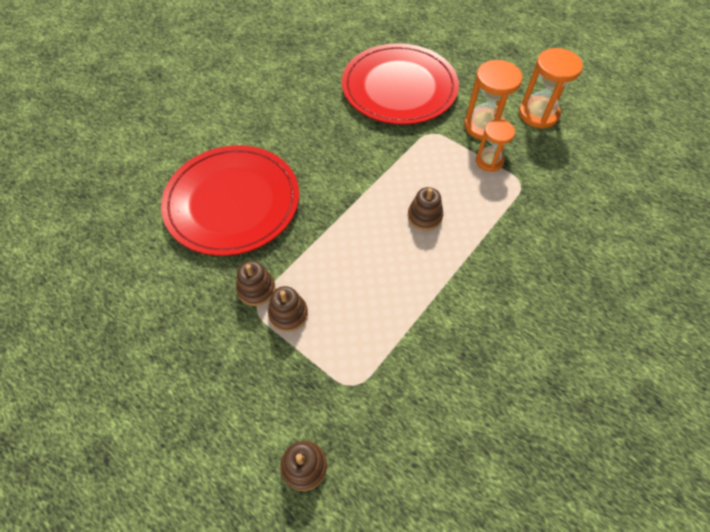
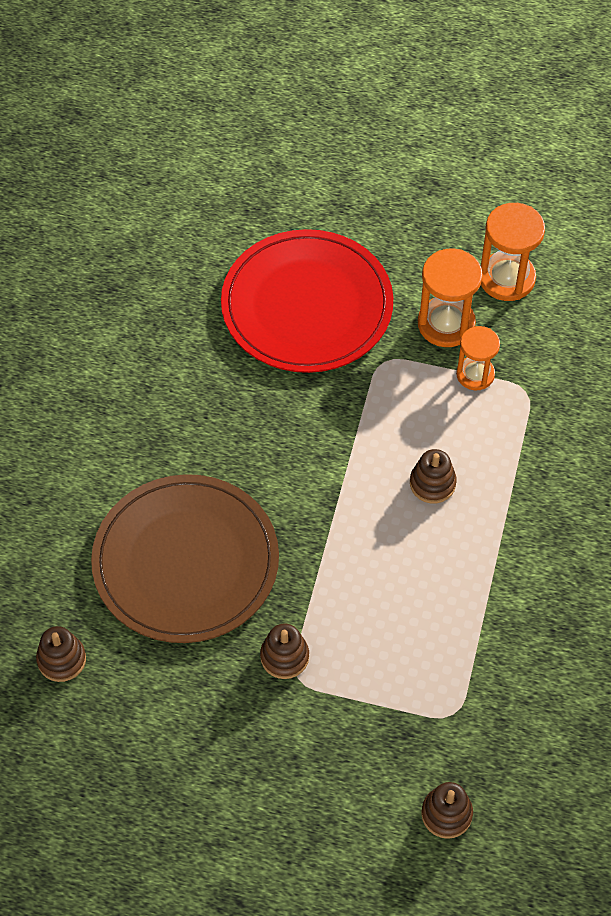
camera: 25 degrees left, 0 degrees up
(232, 202) = (186, 562): red plate -> brown plate
(288, 314) = (339, 669): brown stacking toy -> brown stacking toy (61, 659)

